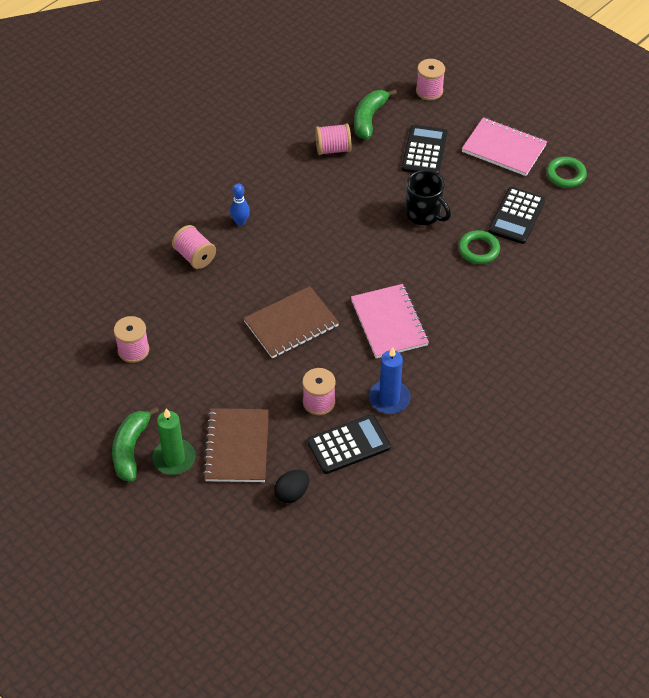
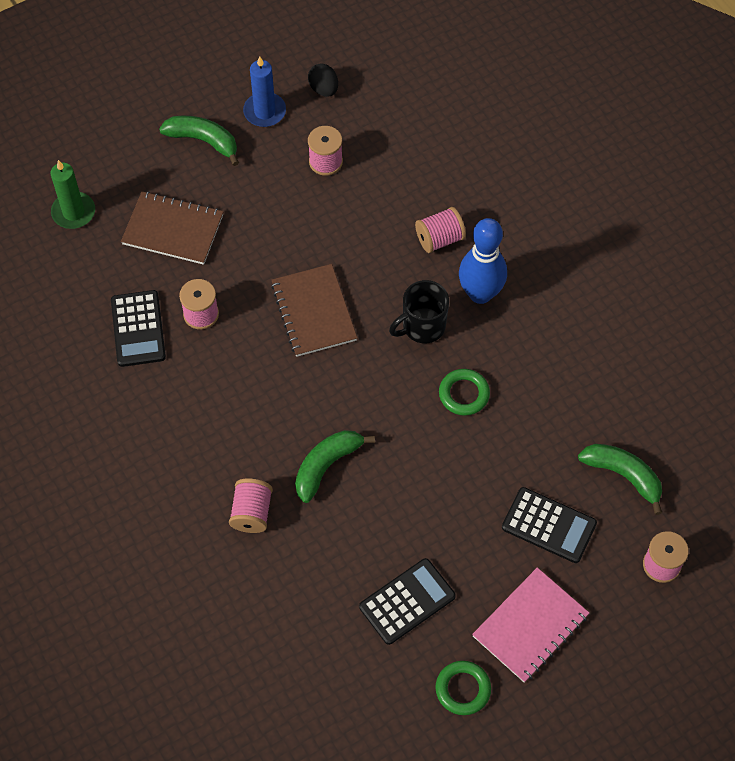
camera: 105 degrees right, 10 degrees up
(174, 458) = (179, 174): green candle -> green candle (73, 212)
(240, 222) = (480, 293): blue bowling pin -> blue bowling pin, size x2.03
(292, 493) = (100, 265): black egg -> black egg (323, 89)
(333, 149) = (577, 419): pink spool -> pink spool (252, 513)
(389, 323) = (284, 409): pink notebook -> none
(389, 398) = (181, 382): blue candle -> blue candle (264, 111)
(424, 214) = (439, 493): black mug -> black mug (422, 327)
(428, 285) = (326, 466): none -> green banana
(478, 250) = (364, 539): green ring -> green ring (464, 394)
(516, 216) = (407, 601): black calculator -> black calculator turned 105 degrees clockwise

